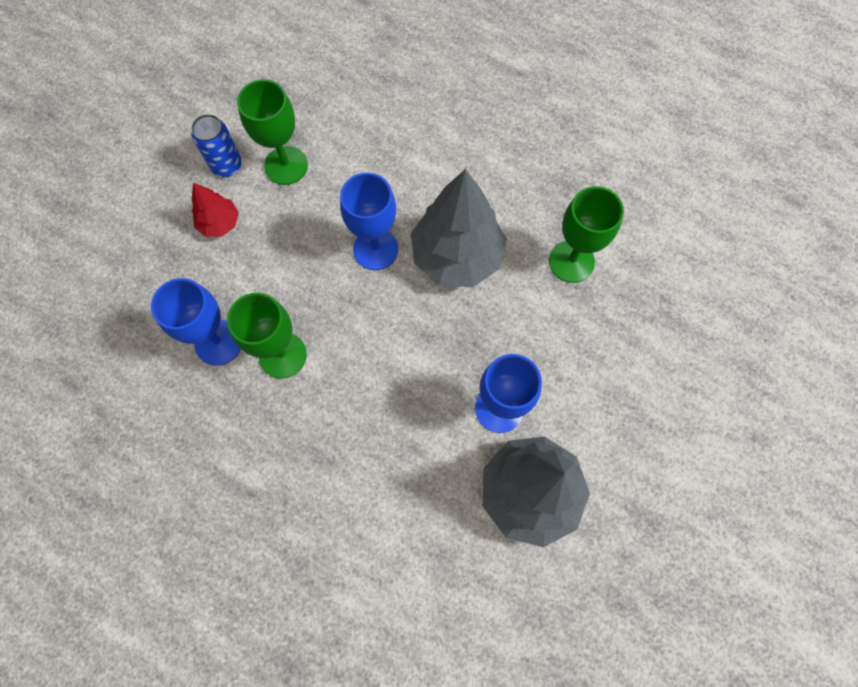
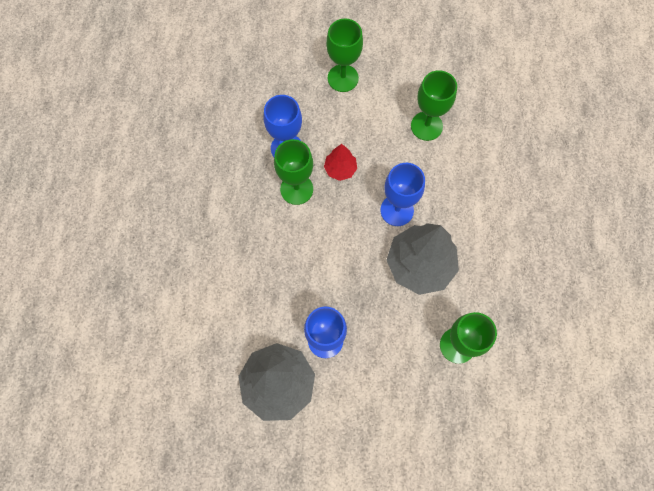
camera: 65 degrees right, 0 degrees up
(162, 229) = (343, 78): none -> green goblet
(219, 223) = (364, 108): red tree -> red tree (340, 169)
(226, 165) = (406, 91): blue can -> none

